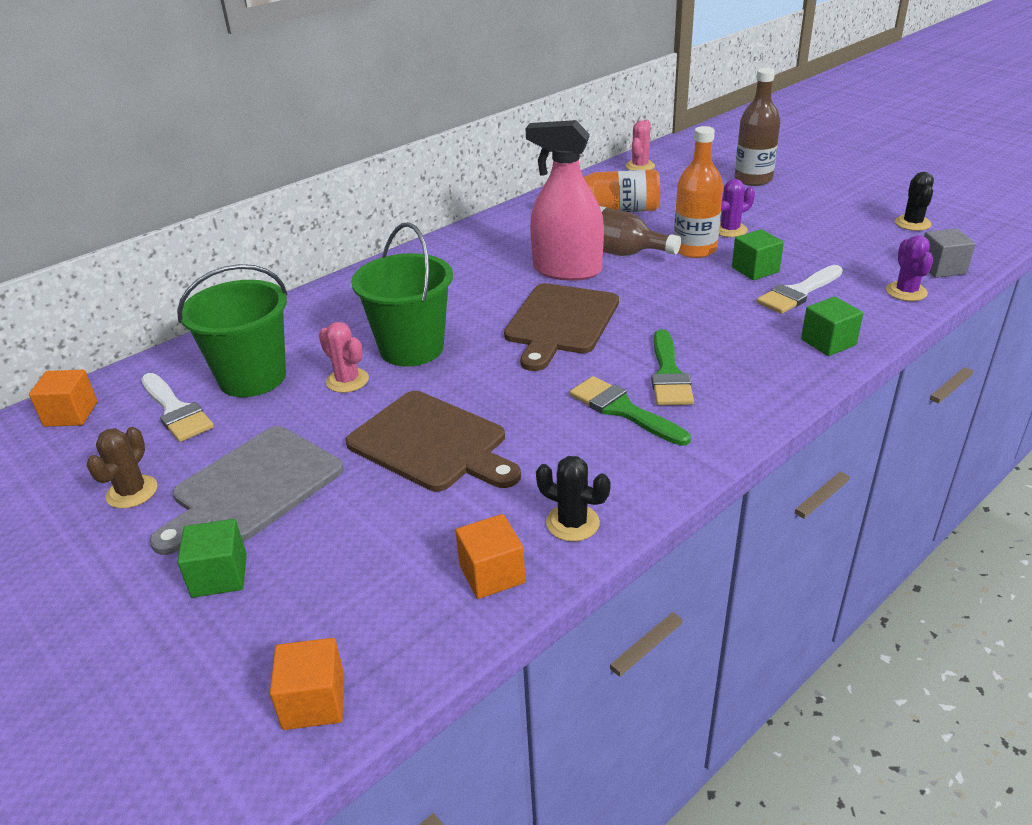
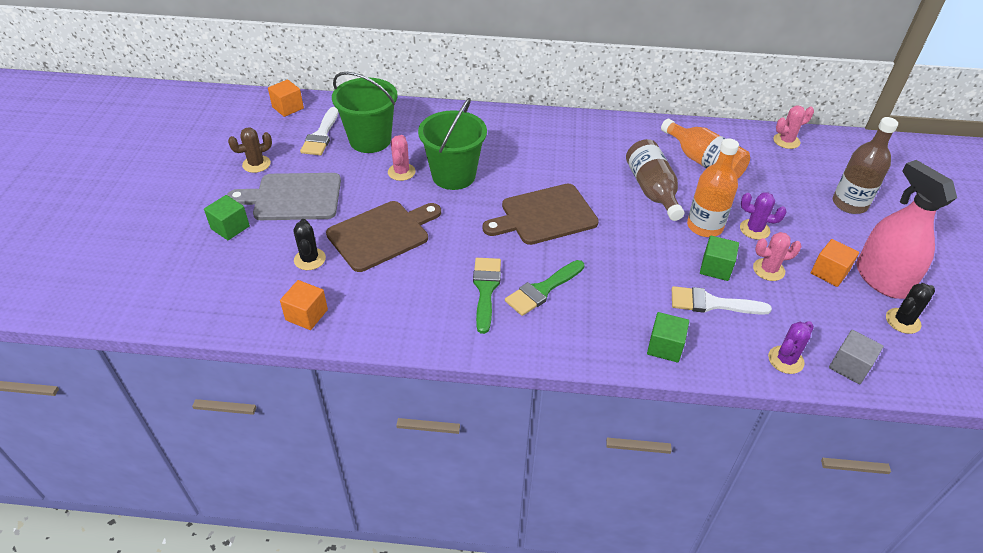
camera: 45 degrees right, 10 degrees up
(314, 701) = (184, 306): orange cube -> orange cube (829, 272)
(432, 443) = (382, 234): brown cutting board -> brown cutting board turned 120 degrees counterclockwise
(567, 270) = (605, 185): pink spray bottle -> pink spray bottle (881, 279)
(572, 523) = (369, 323): black cactus -> black cactus (310, 259)
(788, 248) = (768, 270): none -> pink cactus

